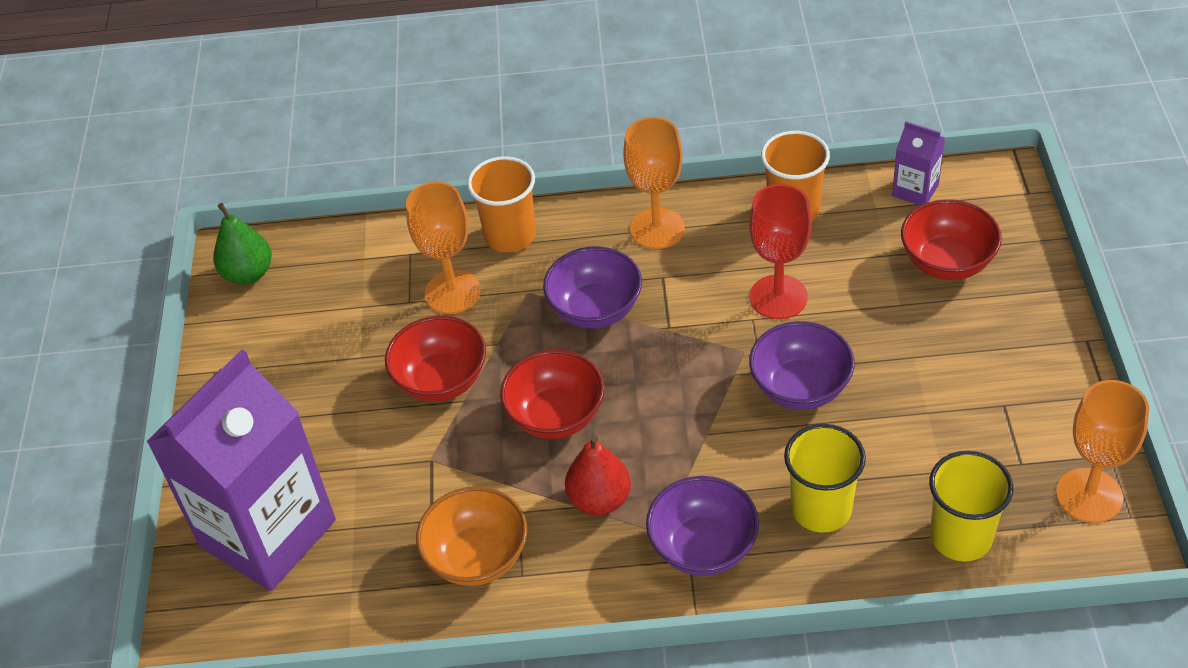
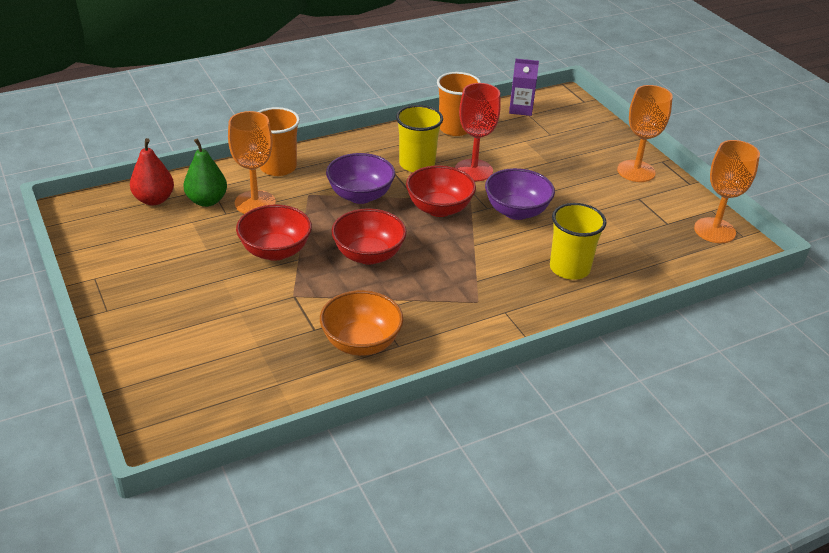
camera: 30 degrees left, 10 degrees down
(248, 273) = (92, 218): green pear -> green pear (207, 201)
(267, 533) = (192, 364): purple carton -> none
(599, 499) = (426, 293): red pear -> red pear (154, 199)
(657, 228) = (375, 149): orange goblet -> orange goblet (636, 171)
(703, 547) = (510, 303): purple bowl -> none
(947, 262) = (561, 138): red bowl -> red bowl (439, 208)
(961, 537) = (659, 264): yellow cup -> yellow cup (417, 164)

